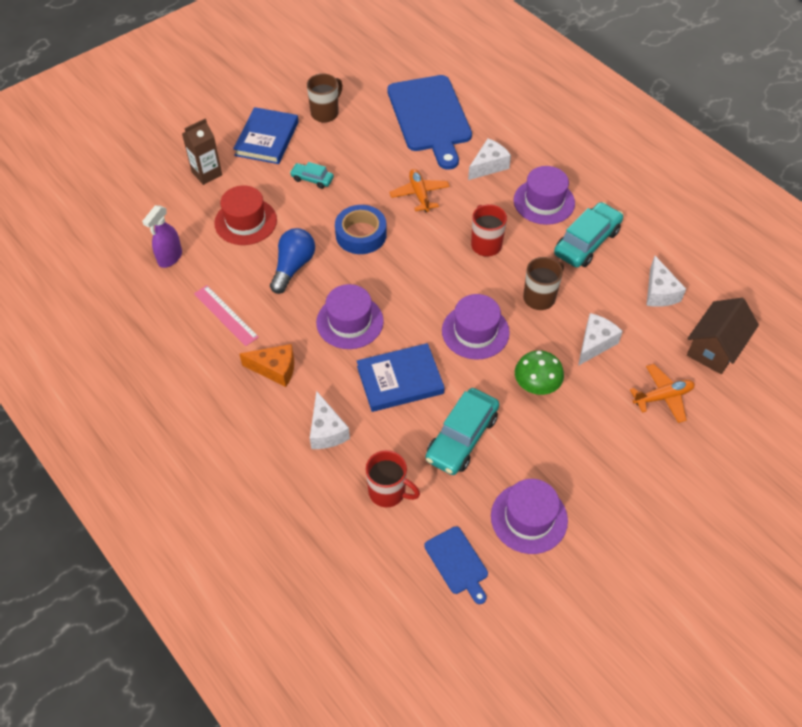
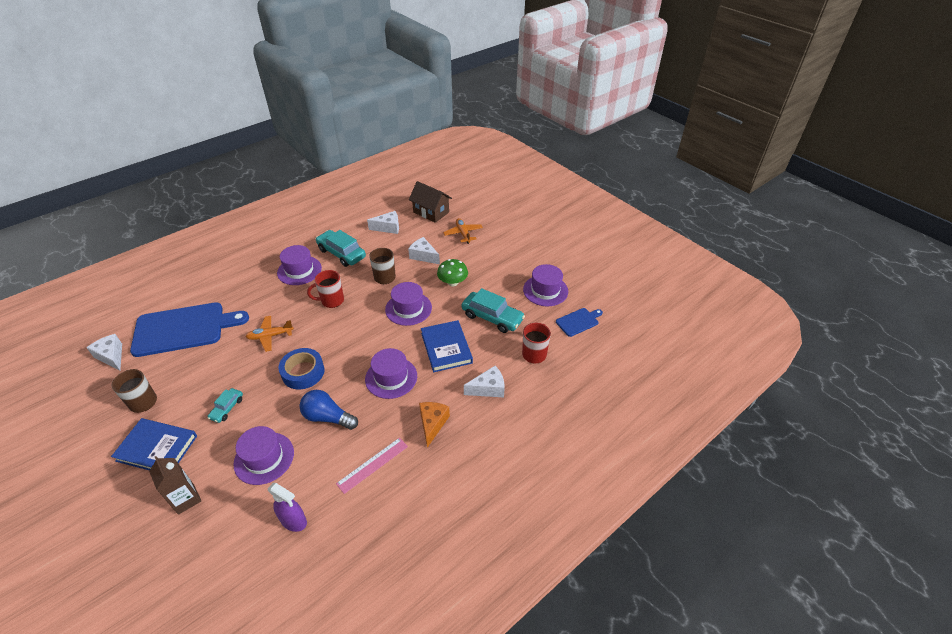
camera: 90 degrees left, 10 degrees down
(245, 221) = (264, 458): red hat -> purple hat
(488, 166) = (253, 296): white cheese -> white cheese (111, 356)

